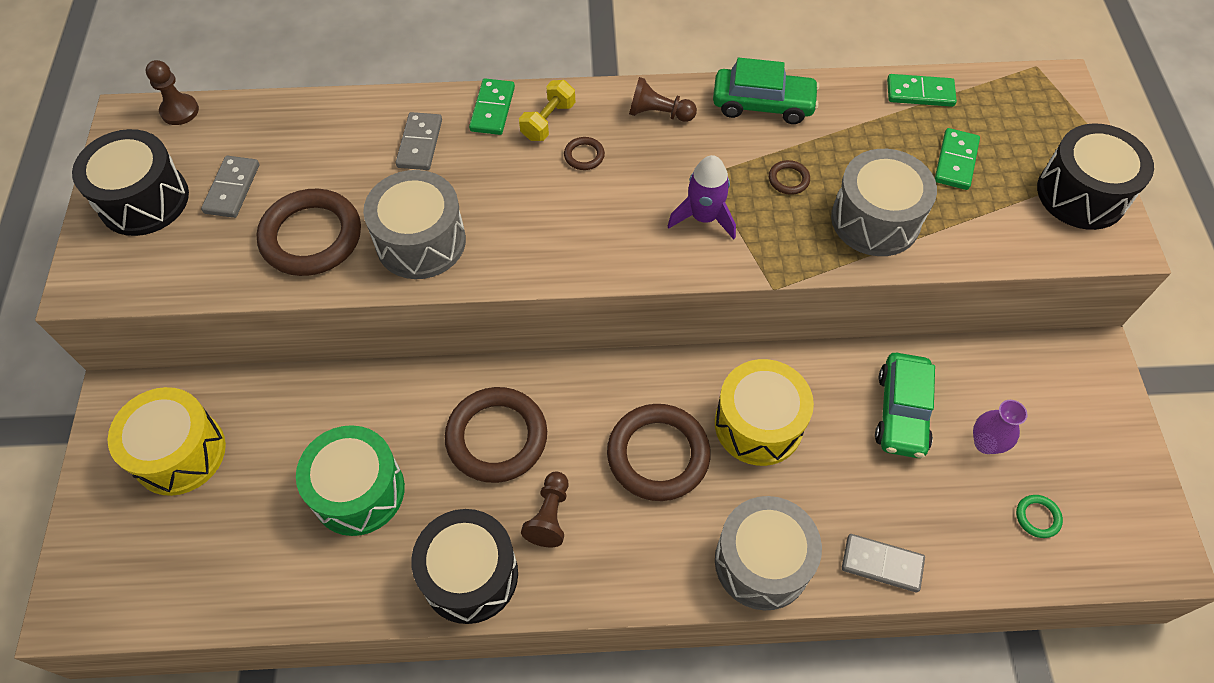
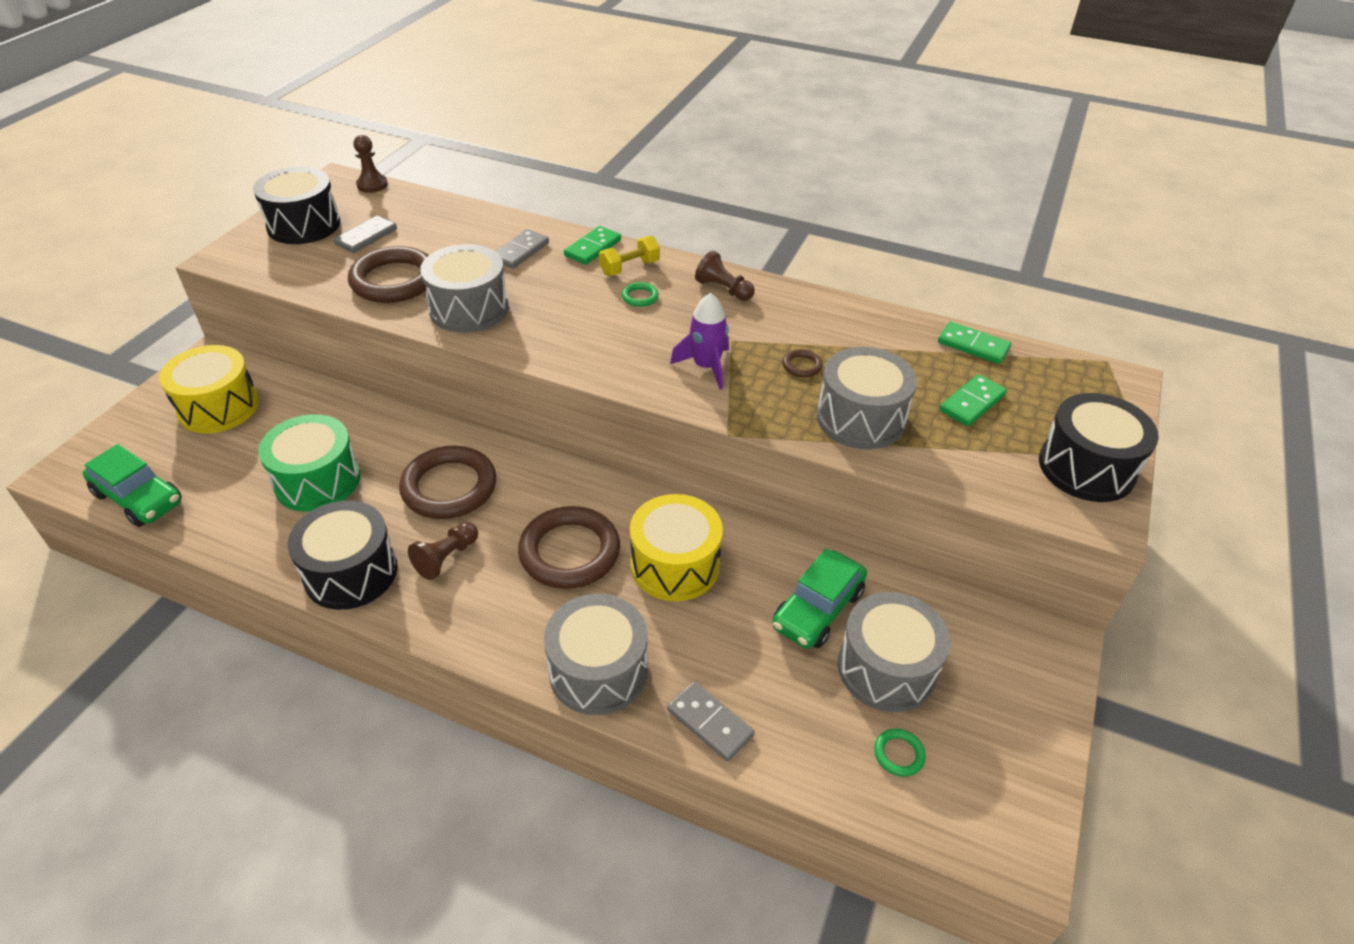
camera: 25 degrees right, 15 degrees down
(584, 155) = (640, 297): brown ring -> green ring
(762, 104) = (819, 310): green car -> green car (139, 498)
(985, 443) = (886, 668): purple vase -> grey drum

